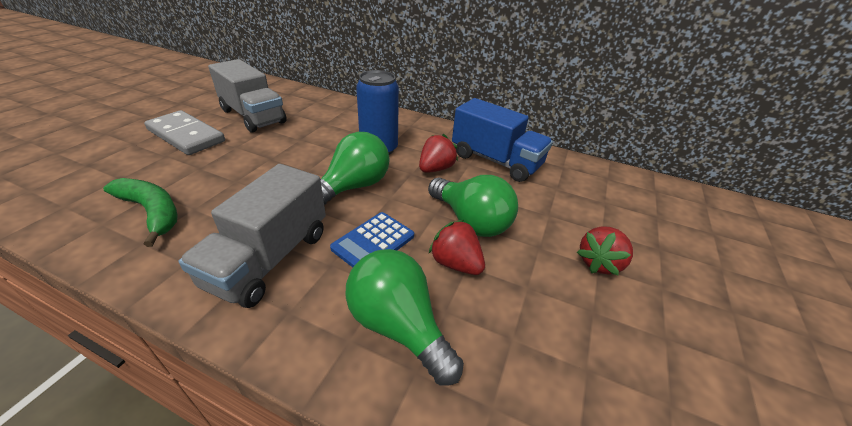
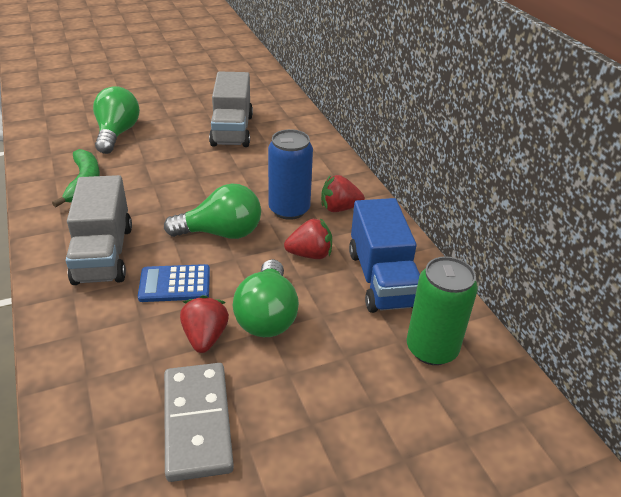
camera: 45 degrees right, 0 degrees up
(186, 136) = (167, 129): grey domino -> grey domino (197, 422)
(269, 258) = (103, 254): grey truck -> grey truck turned 75 degrees counterclockwise
(398, 326) = (113, 347): green light bulb -> green light bulb (117, 134)
(575, 183) = (431, 349): none -> green can
(599, 263) = (318, 422): red strawberry -> red strawberry (339, 208)

